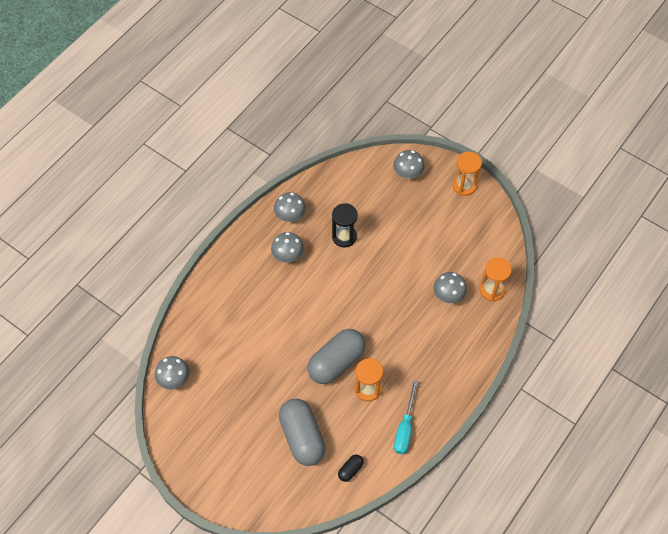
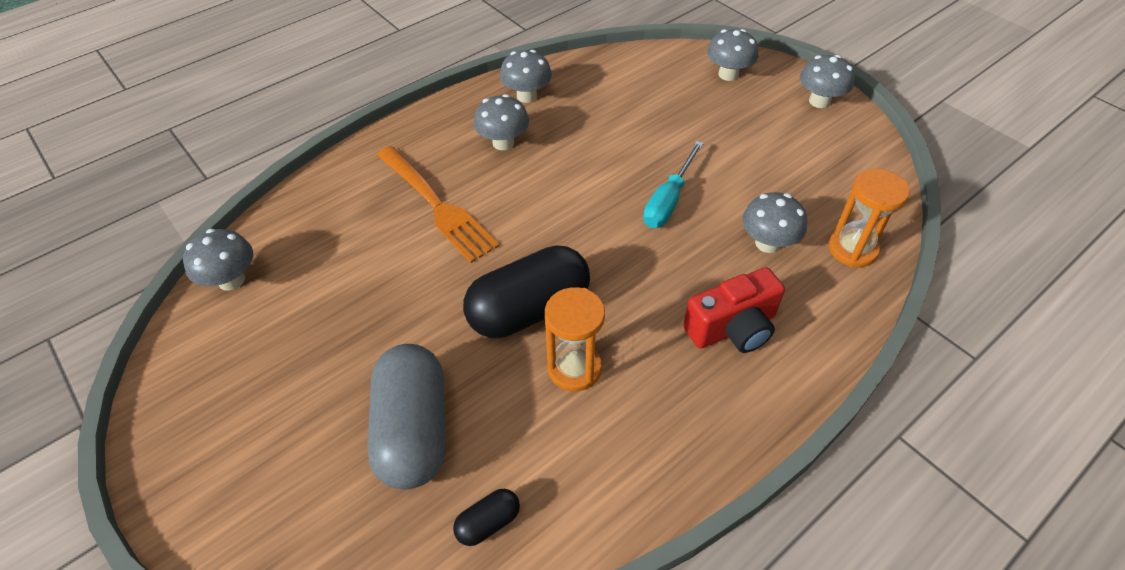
camera: 15 degrees right, 10 degrees down
(265, 308) = (436, 205): none -> orange fork
(336, 362) = (529, 310): grey capsule -> black capsule
(344, 237) = (603, 134): black hourglass -> none
(405, 428) = (631, 460): turquoise screwdriver -> turquoise screwdriver (668, 200)
(438, 350) = (732, 328): none -> red camera
(464, 186) = (819, 101): orange hourglass -> grey mushroom

